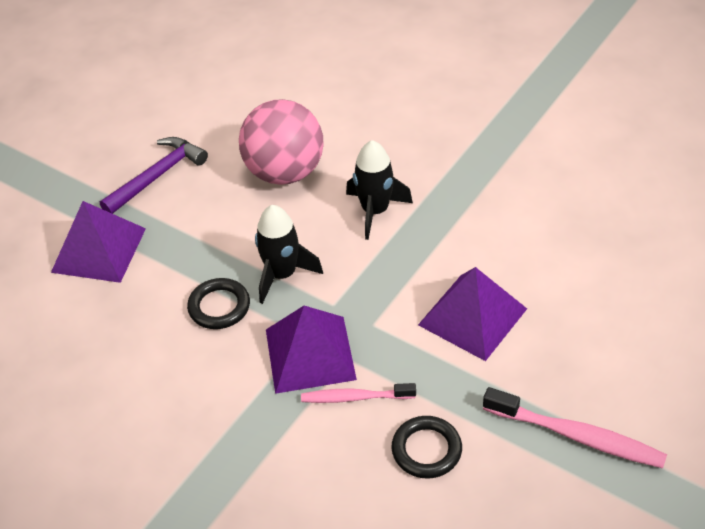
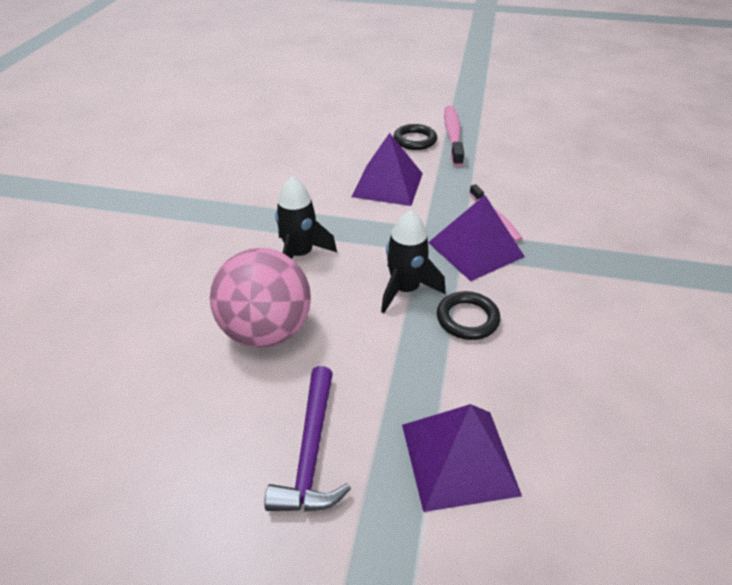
camera: 115 degrees left, 5 degrees down
(158, 176) = (311, 452): purple hammer -> purple hammer turned 105 degrees counterclockwise
(426, 450) = (508, 181): black ring -> black ring (415, 140)

